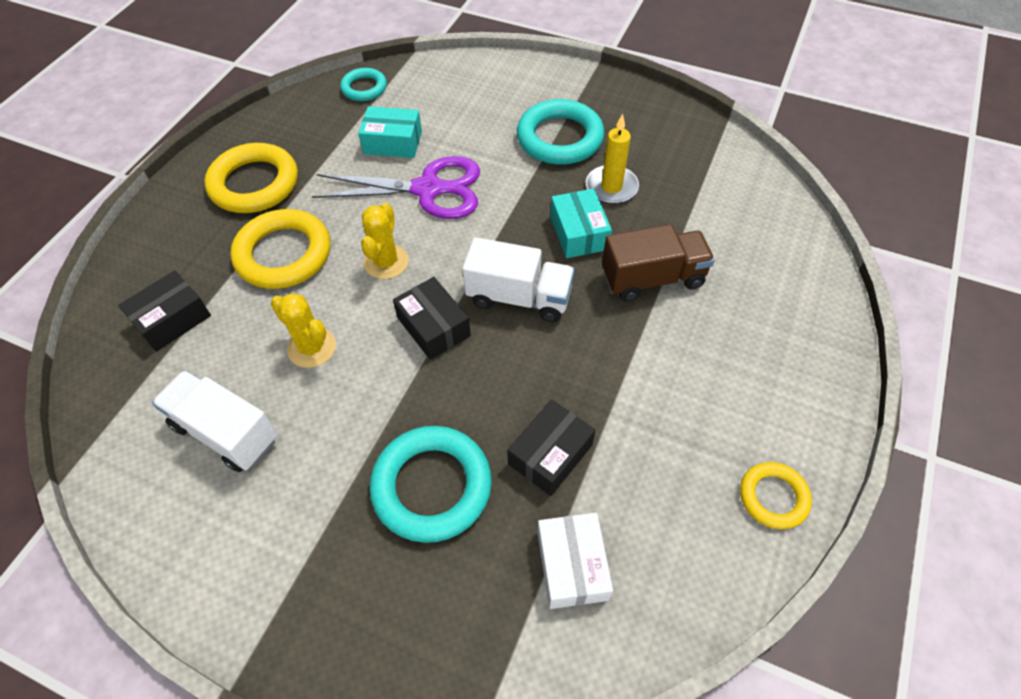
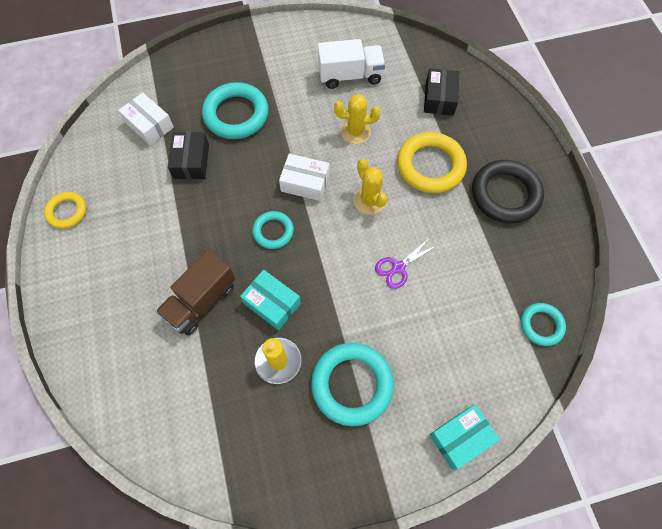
camera: 140 degrees right, 10 degrees up
(254, 184) = (505, 194): yellow ring -> black ring
(393, 142) = (462, 289): turquoise box -> turquoise box (460, 437)
(428, 189) = (398, 267): purple scissors -> purple scissors, size x0.51
(433, 327) = (305, 183): black box -> white box
(519, 297) = (273, 231): white truck -> turquoise ring

